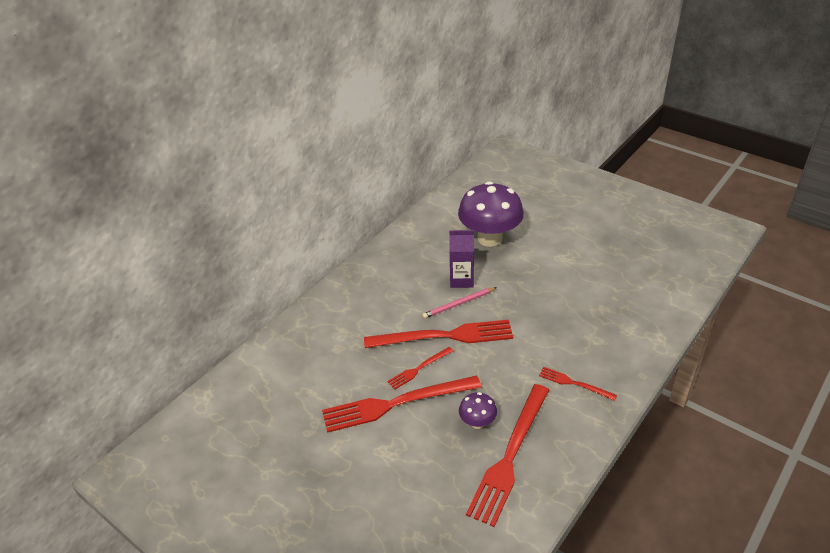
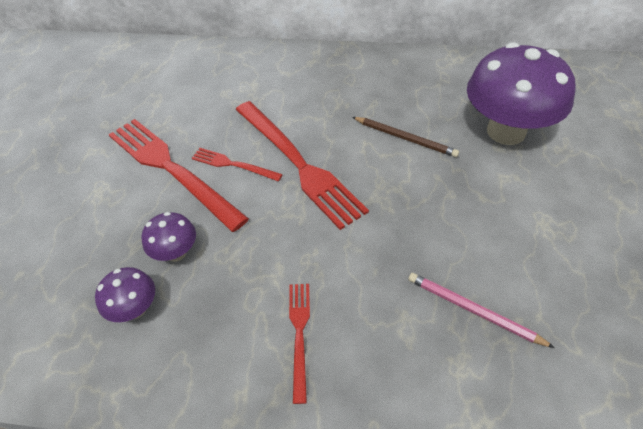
camera: 60 degrees right, 10 degrees up
(458, 304) = (361, 153): pink pencil -> pink pencil (473, 310)
(461, 280) = (405, 138): purple carton -> brown pencil
(510, 456) = (135, 309): red fork -> purple mushroom

